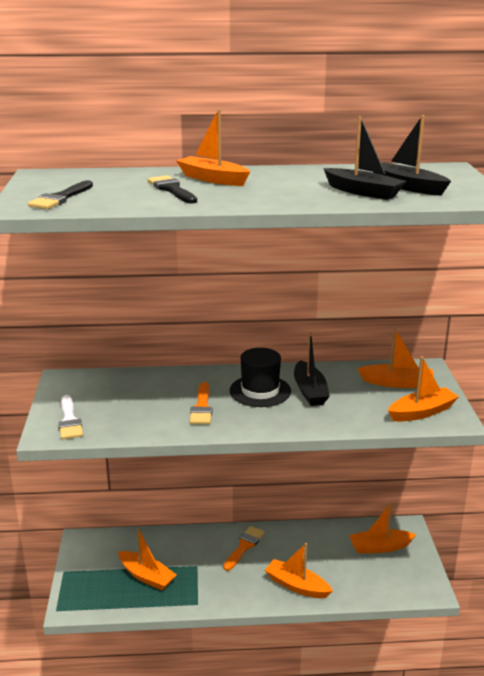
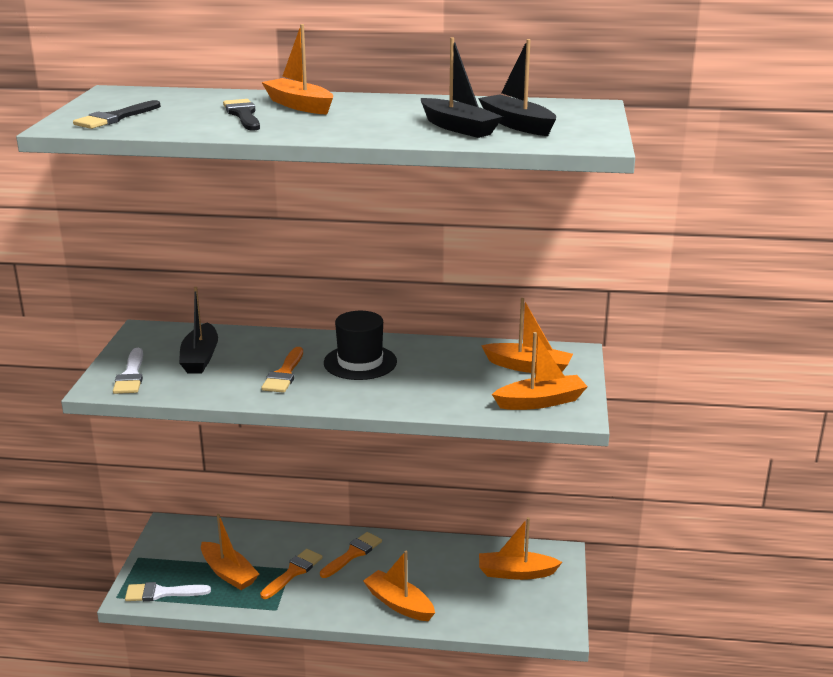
camera: 10 degrees right, 0 degrees up
(95, 601) = (162, 593): none -> white brush
(201, 569) = (293, 572): none -> orange brush
(310, 391) = (418, 367): black boat -> black boat (200, 358)

